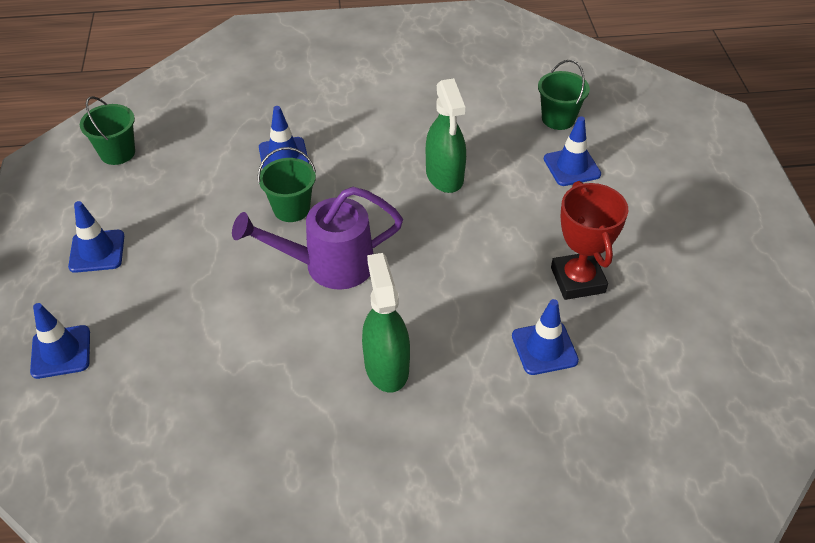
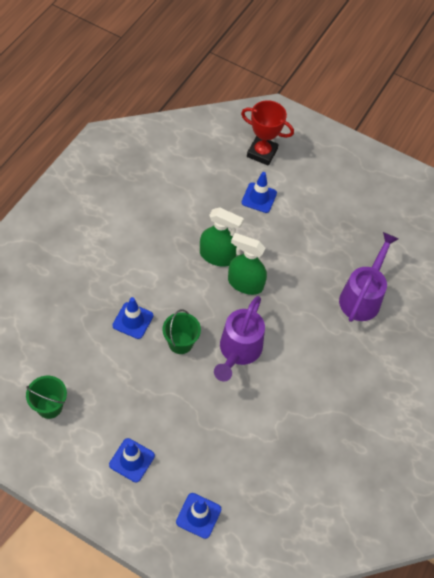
camera: 60 degrees left, 10 degrees up
(386, 366) = (324, 368): green spray bottle -> green spray bottle (245, 283)
(544, 348) = (362, 297): blue traffic cone -> purple watering can
(558, 119) = (219, 176): green bucket -> none
(577, 280) = (333, 253): red trophy -> red trophy (262, 153)

